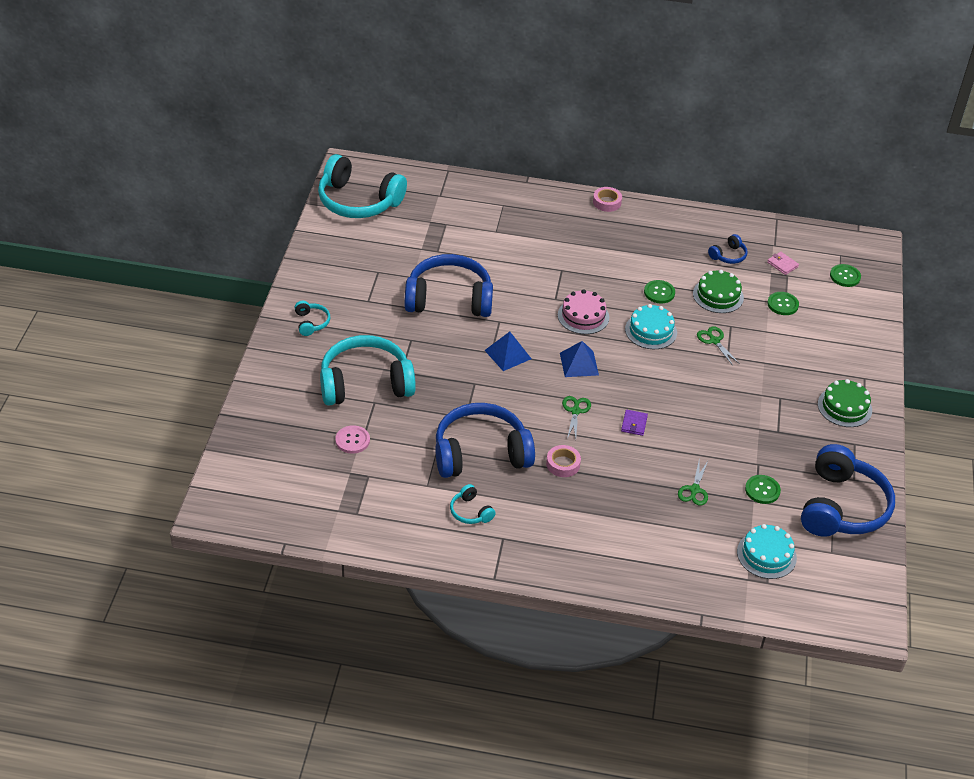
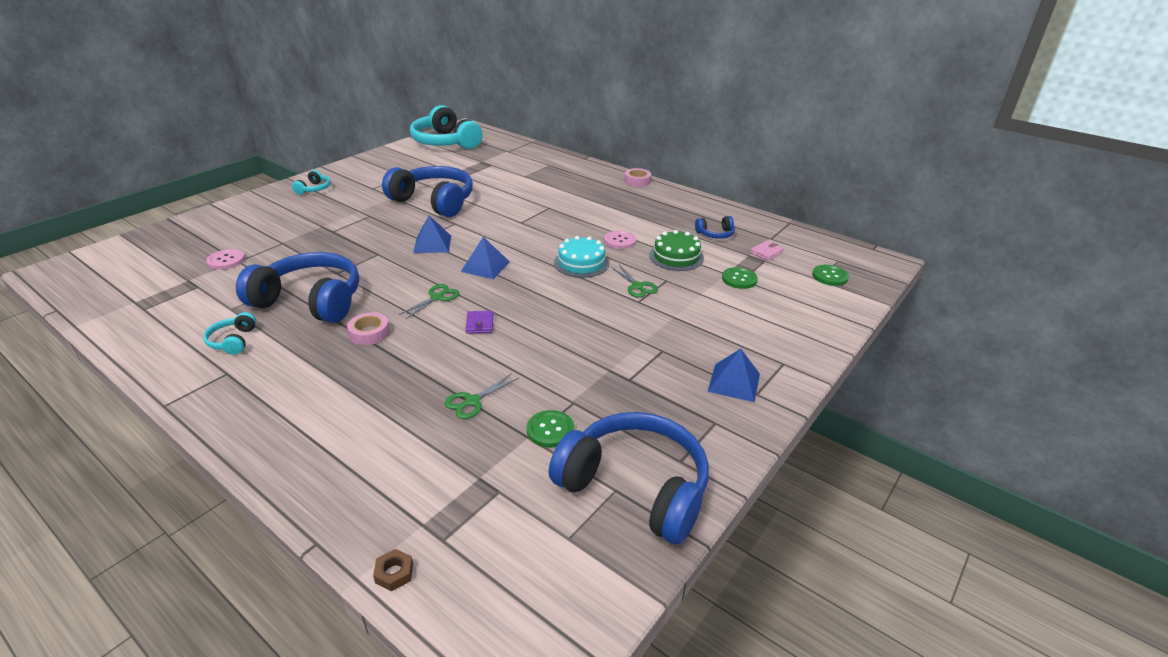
camera: 30 degrees right, 10 degrees down
(365, 383) = (295, 230): turquoise headphones -> none
(583, 316) = (531, 238): pink cake -> none
(634, 424) = (479, 324): purple wallet -> purple wallet turned 45 degrees counterclockwise
(659, 292) = (620, 241): green button -> pink button
(714, 341) = (637, 286): green scissors -> green scissors turned 150 degrees clockwise
(760, 610) = (394, 573): none -> brown nut
(766, 555) = (478, 504): turquoise cake -> none
(782, 264) = (766, 252): pink wallet -> pink wallet turned 60 degrees clockwise
(842, 507) = (635, 487): blue headphones -> blue headphones turned 105 degrees counterclockwise
(844, 407) = (734, 382): green cake -> blue pyramid

